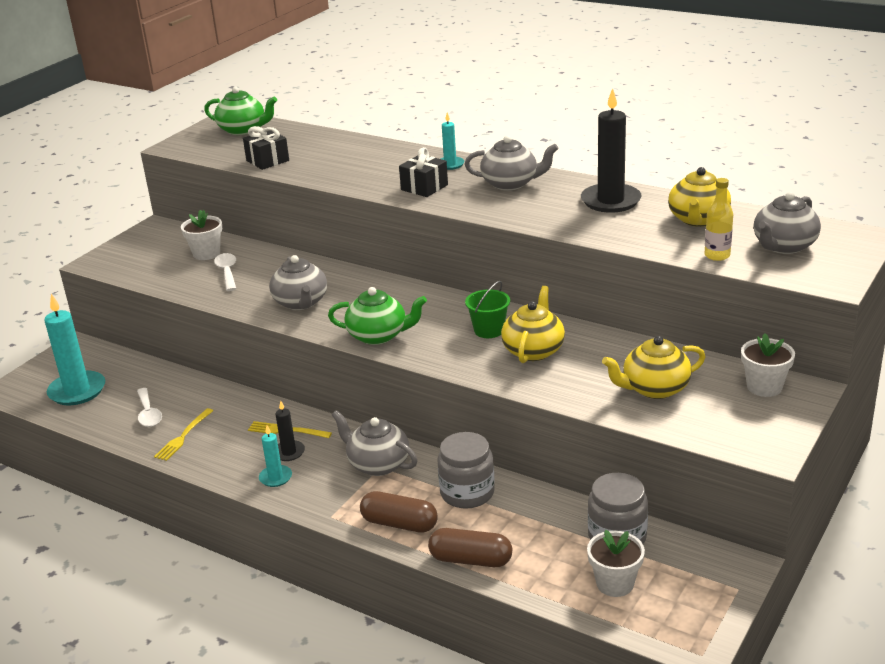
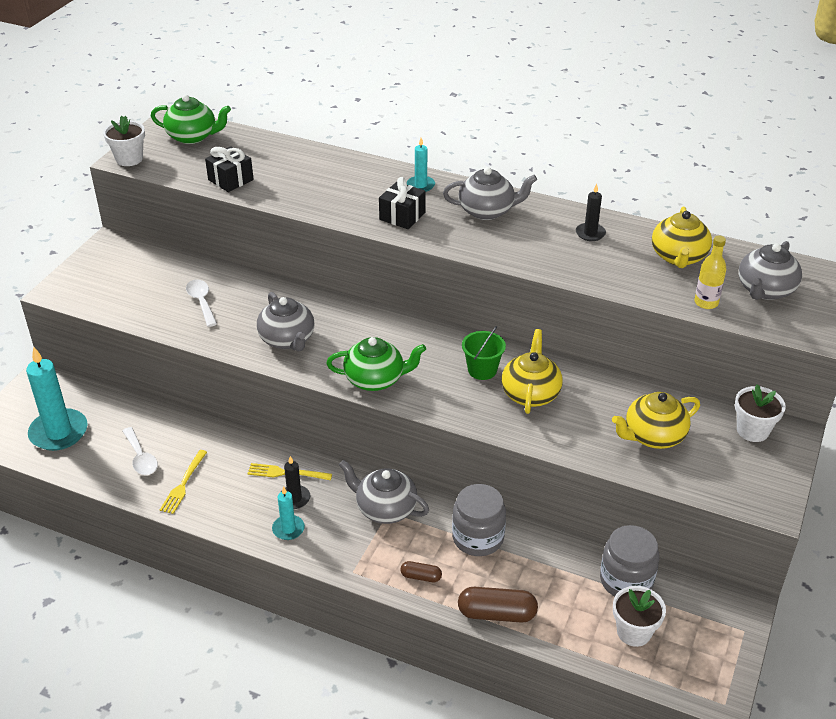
camera: 10 degrees left, 10 degrees up
(206, 253) = (173, 278): white flower pot -> white flower pot (129, 159)
(399, 524) = (421, 577): brown capsule -> brown capsule, size x0.55
(610, 201) = (590, 233): black candle -> black candle, size x0.51

